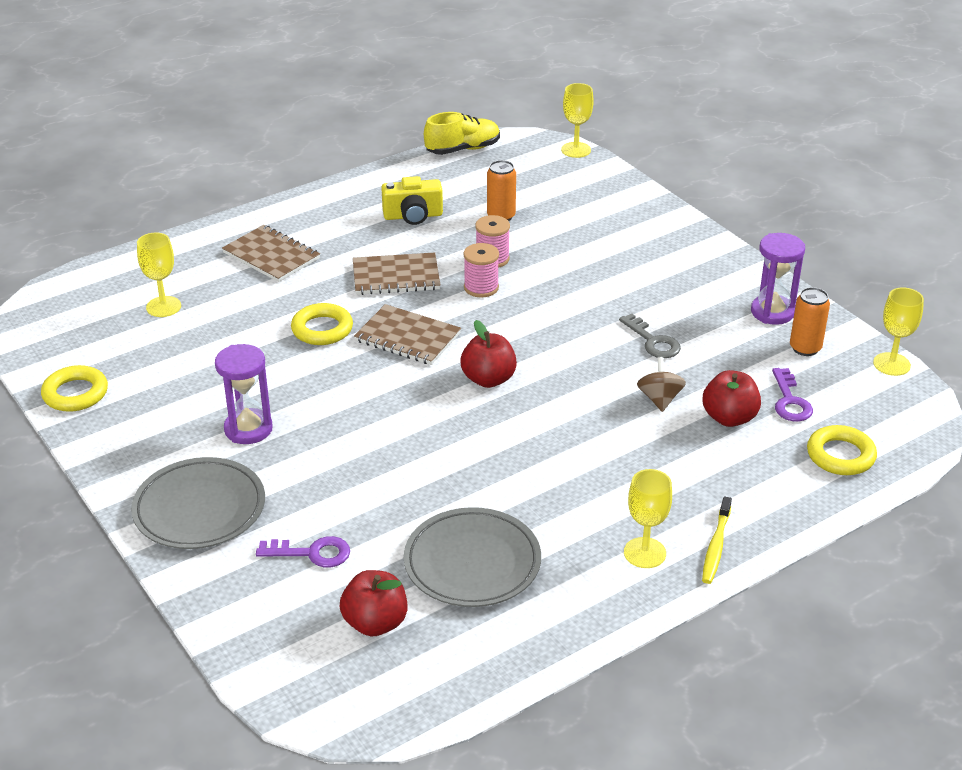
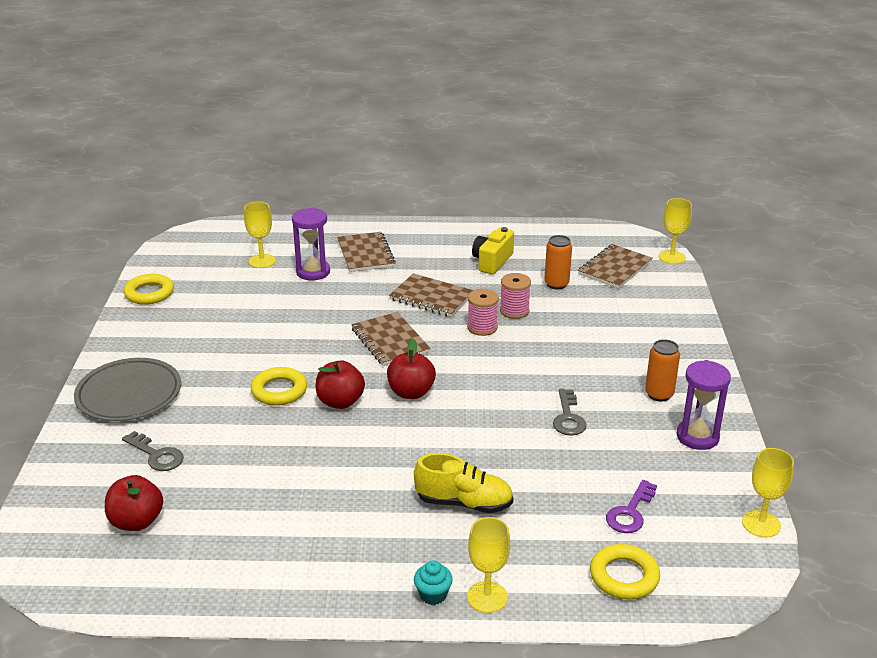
camera: 35 degrees right, 5 degrees down
(248, 429) = (217, 357): purple hourglass -> purple hourglass (313, 272)
(312, 553) = (156, 455): purple key -> grey key
(322, 329) = (340, 313): yellow ring -> yellow ring (279, 391)
(413, 216) = (492, 261): yellow camera -> yellow camera turned 90 degrees clockwise
(463, 149) = (583, 229): yellow shoe -> yellow shoe (464, 503)
(472, 563) = (246, 514): grey plate -> none
(537, 180) = (615, 268): none -> brown notebook
(644, 553) = (373, 571): yellow goblet -> yellow goblet (487, 597)
(659, 399) = (522, 462): brown spinning top -> none
(716, 546) = (433, 595): yellow toothbrush -> turquoise cupcake
(729, 418) = (562, 502): red apple -> red apple (340, 402)
(805, 348) = (694, 477): orange can -> orange can (659, 394)

